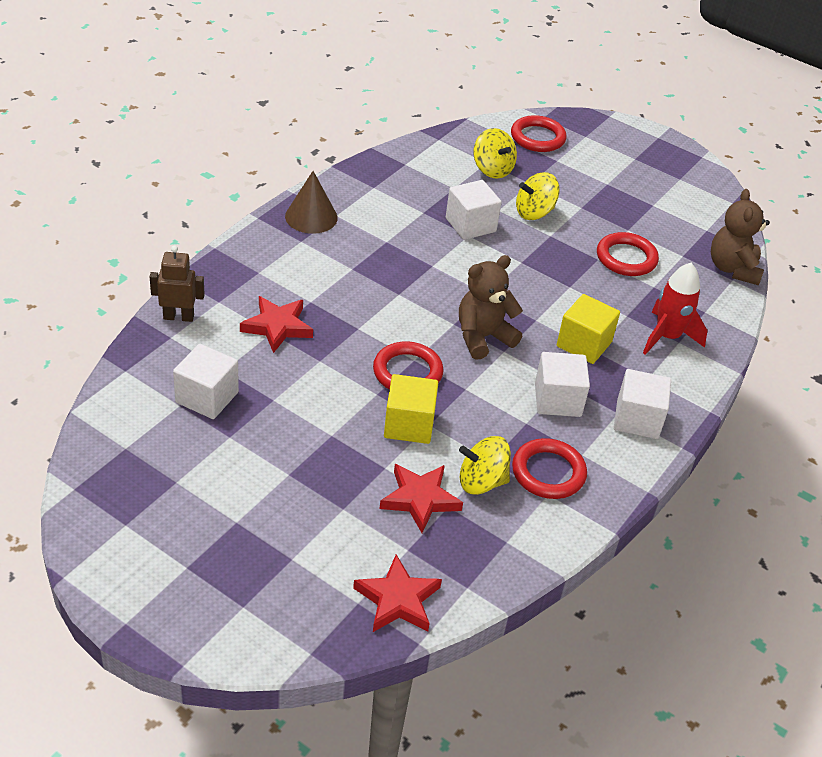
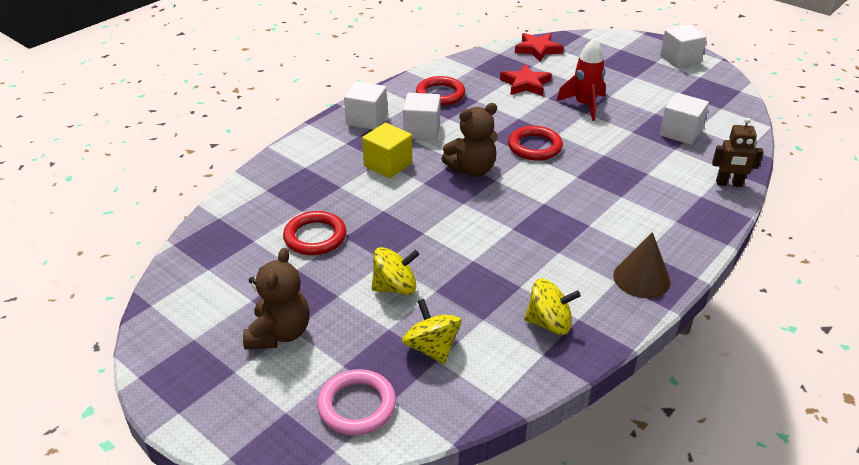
camera: 170 degrees left, 5 degrees down
(277, 327) = (644, 177): red star -> none
(409, 425) = (533, 117): yellow cube -> none
(470, 225) = (469, 271): white cube -> white cube (679, 59)
(481, 482) = (485, 91): yellow spinning top -> yellow spinning top (549, 323)
(537, 138) = (357, 406): red ring -> pink ring
(667, 337) = (313, 170): red rocket -> red rocket (584, 105)
(733, 269) = (211, 227): brown teddy bear -> brown teddy bear (279, 333)

